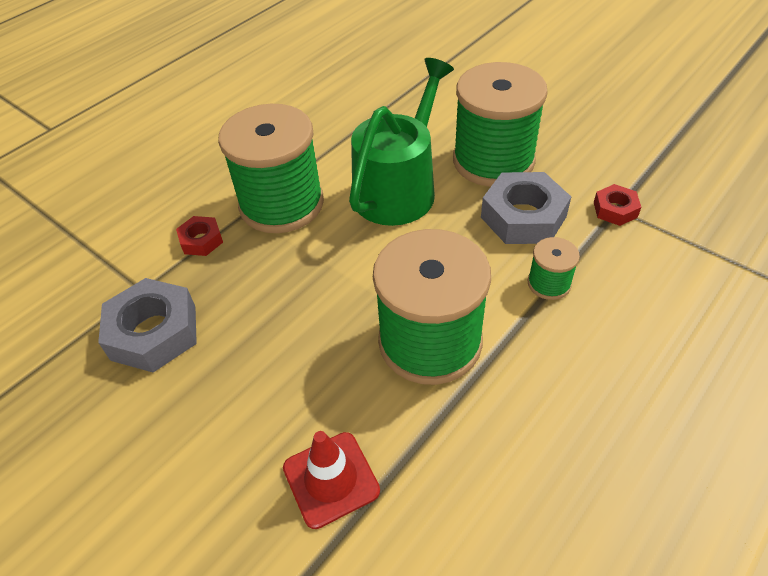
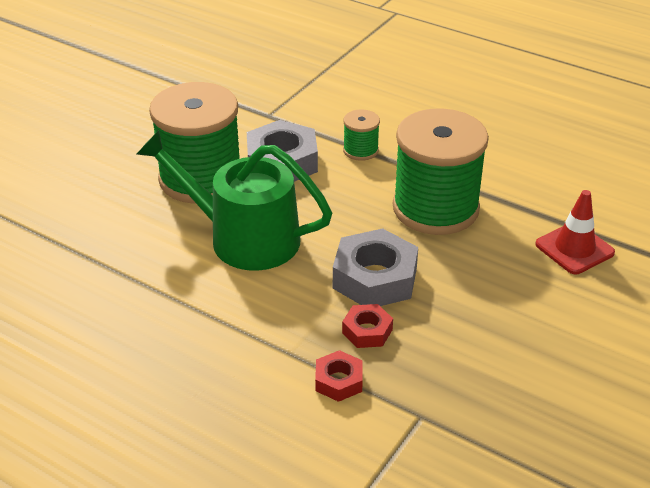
camera: 100 degrees left, 10 degrees down
(154, 332) = (475, 388): grey nut -> grey nut (375, 278)
(281, 204) = (273, 323): green spool -> none
(615, 210) = (269, 116): red nut -> red nut (367, 331)

